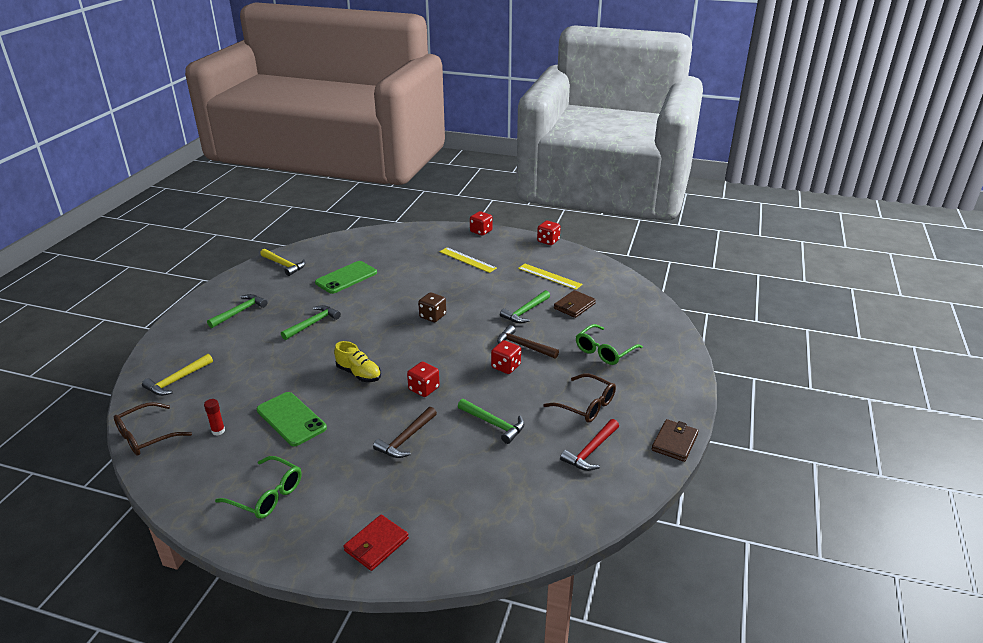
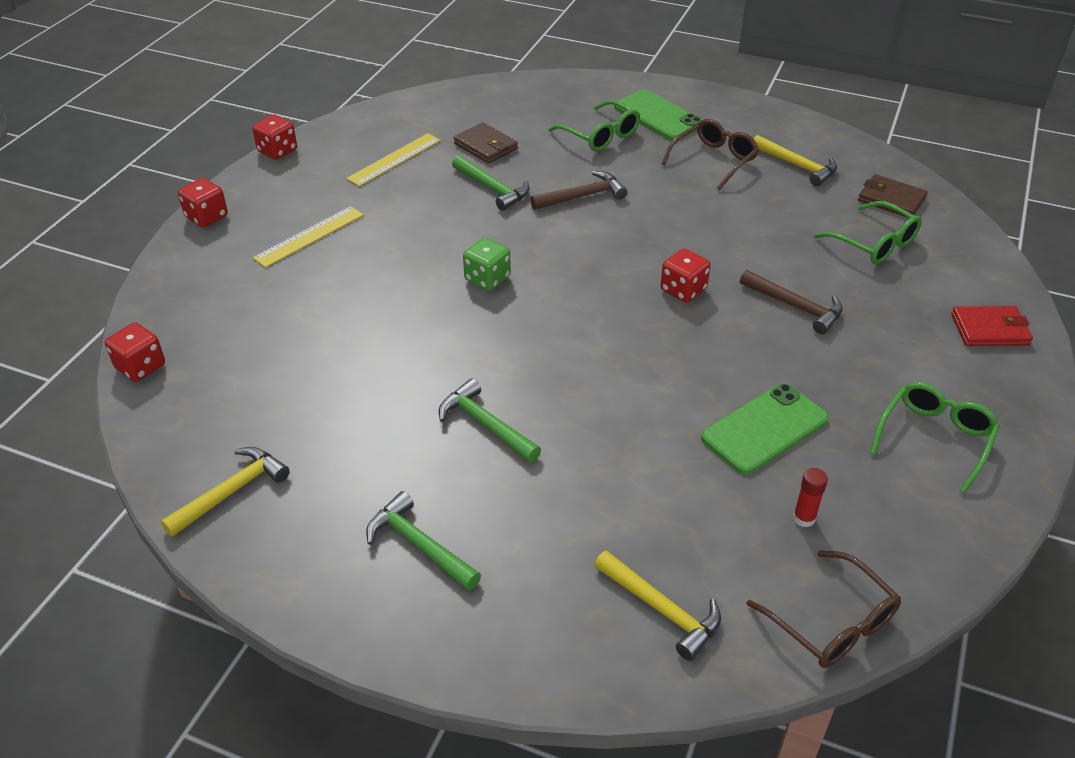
camera: 85 degrees left, 10 degrees up
(346, 277) = (323, 388): green phone -> green phone (658, 116)
(359, 374) = (645, 358): yellow shoe -> none
(376, 544) = (989, 330): red wallet -> red wallet turned 45 degrees counterclockwise
(432, 316) = (487, 279): brown dice -> green dice
(486, 488) = (874, 243): none -> green glasses
(493, 424) = (756, 232): green hammer -> none
(506, 366) = (631, 214): red dice -> red dice (140, 367)
(523, 346) = (582, 196): brown hammer -> brown hammer turned 150 degrees counterclockwise
(591, 451) = (797, 166): red hammer -> yellow hammer
(674, 442) = (775, 113): brown wallet -> brown wallet (891, 200)

